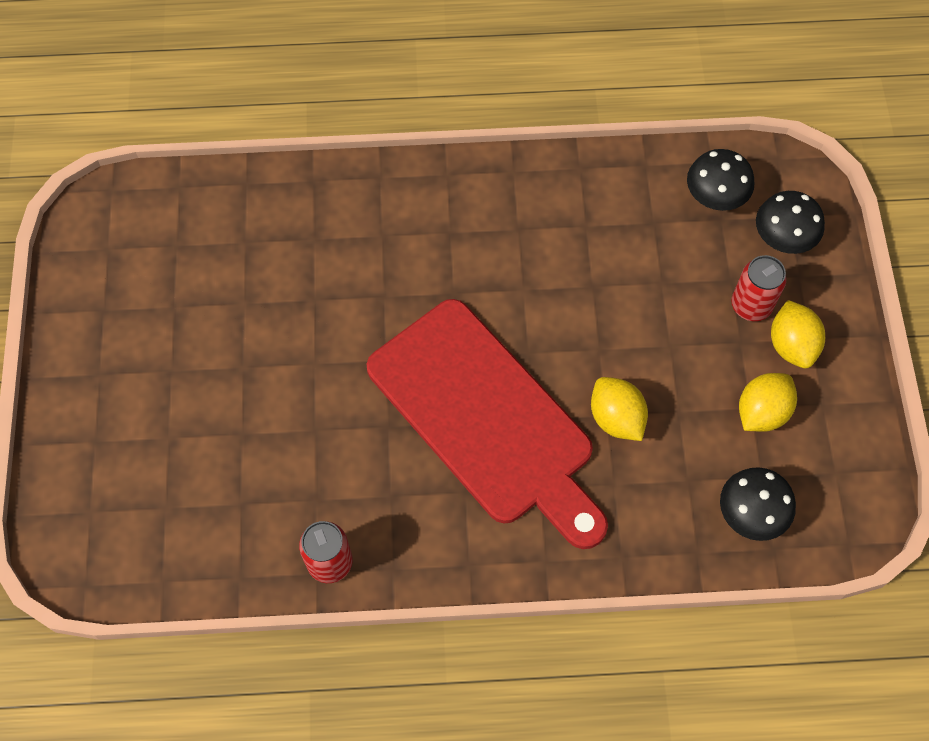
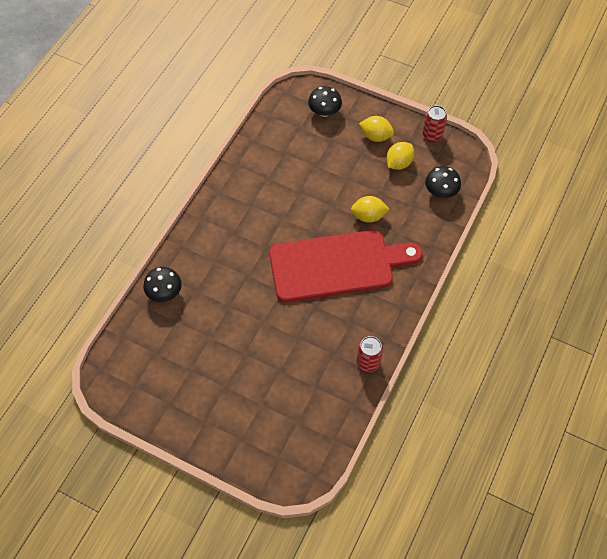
camera: 60 degrees left, 5 degrees down
(715, 197) = (287, 124): black mushroom -> black mushroom (164, 292)
(751, 305) = (348, 140): red can -> red can (432, 135)
(761, 412) = (399, 163): yellow lemon -> yellow lemon turned 60 degrees clockwise

